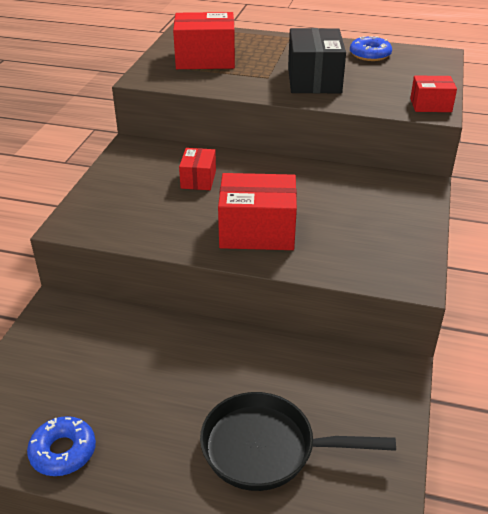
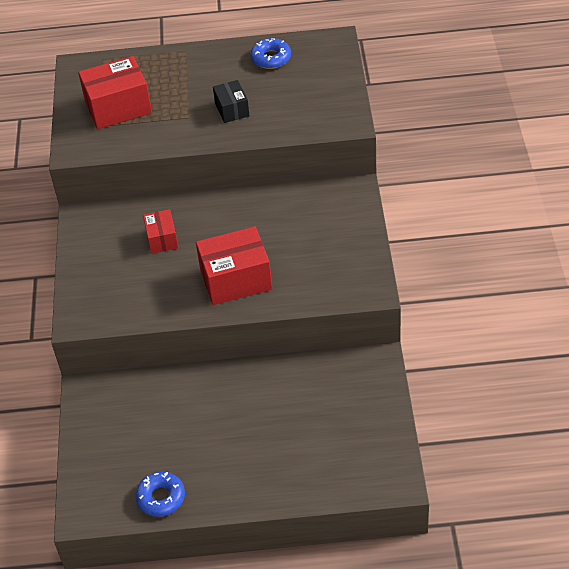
camera: 15 degrees left, 10 degrees up
(266, 448) = (303, 449): black pan -> none
(314, 80) = (232, 109): black box -> black box, size x0.56
(430, 105) = (343, 116): red box -> none

